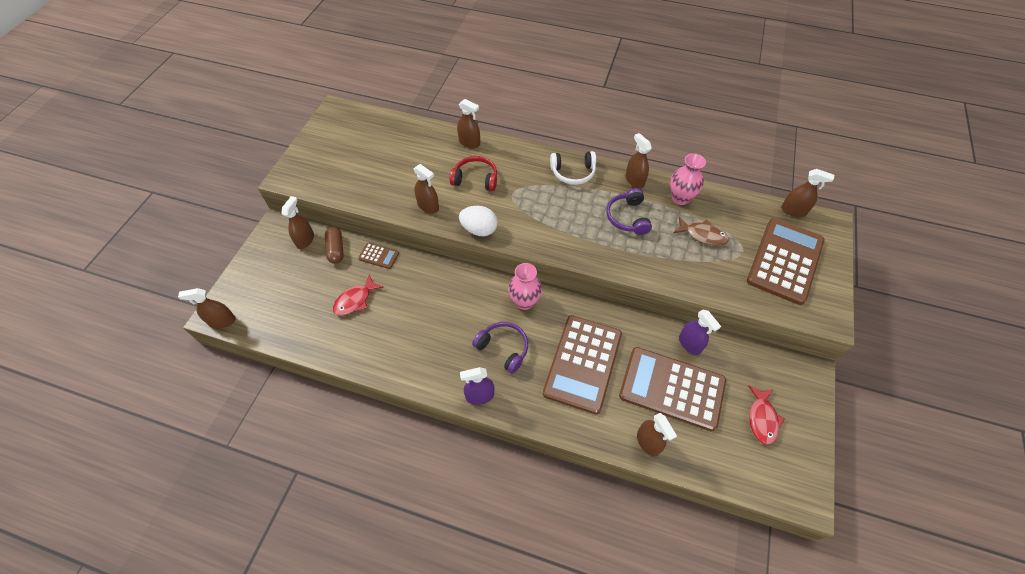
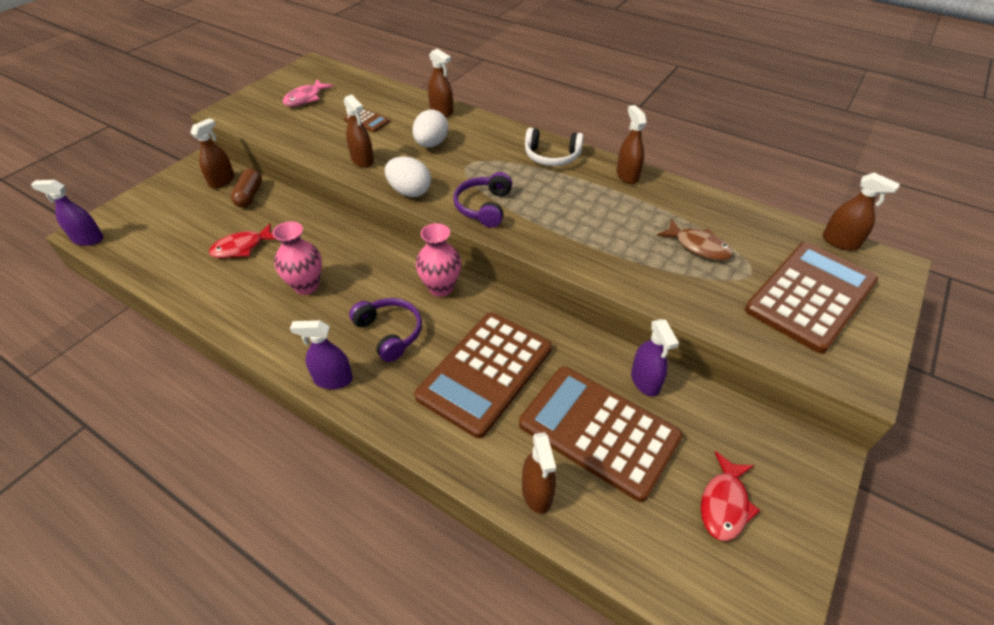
camera: 15 degrees right, 10 degrees down
(222, 321) = (88, 239): brown spray bottle -> purple spray bottle
(349, 150) = (305, 98): none -> pink fish
(378, 256) = (293, 209): brown calculator -> brown calculator (367, 121)
(475, 179) = (431, 144): red headphones -> white egg
(627, 217) = (602, 211): purple headphones -> purple headphones (483, 207)
(680, 198) = (681, 202): pink vase -> pink vase (306, 286)

